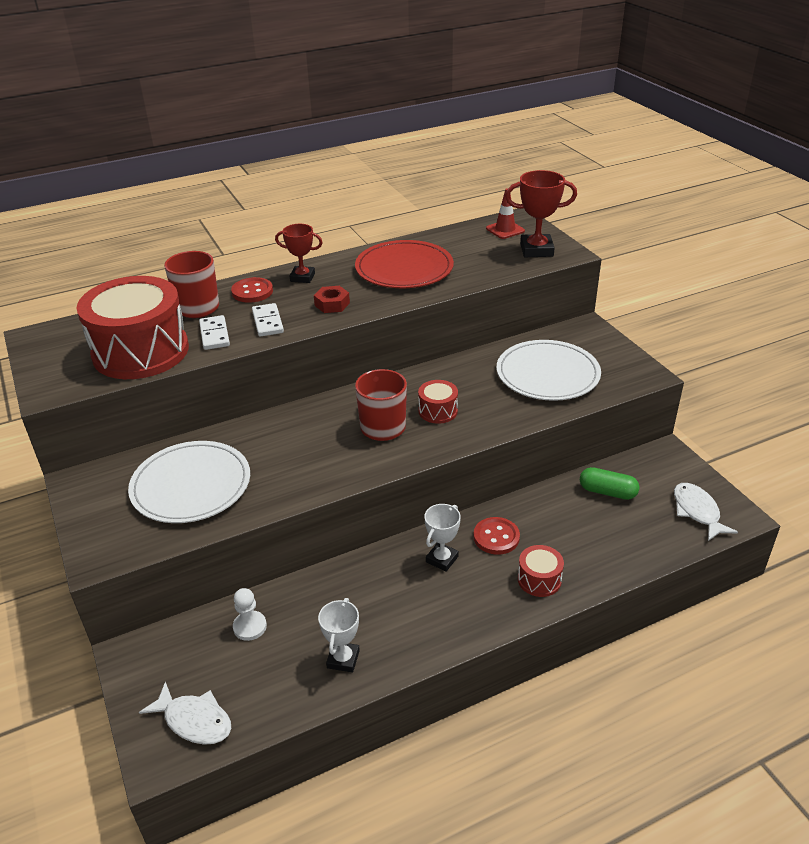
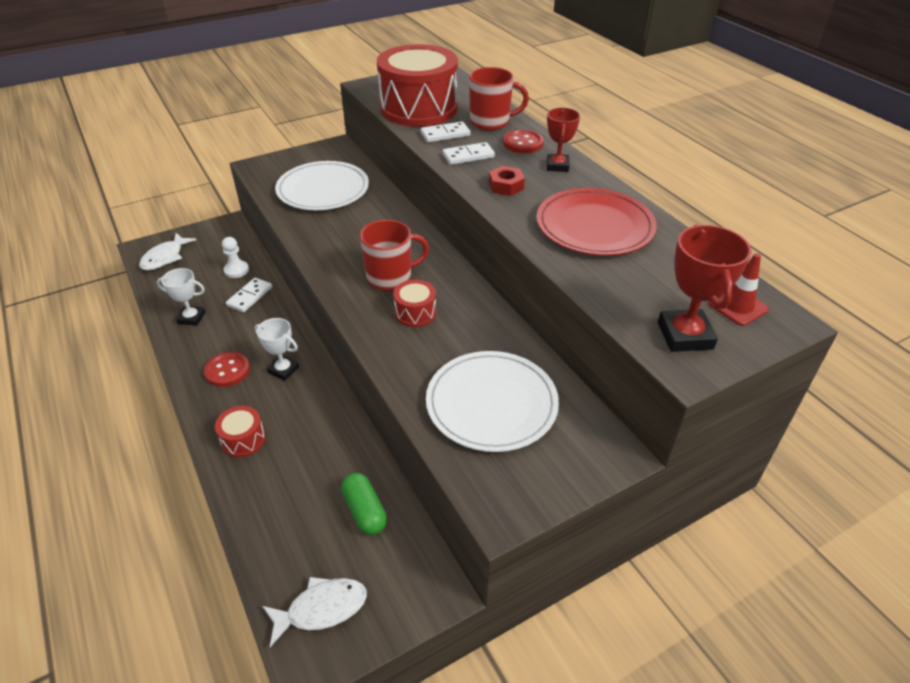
camera: 85 degrees right, 5 degrees up
(310, 605) = (250, 297): none -> white domino
(496, 537) = (305, 408): red button -> red button (227, 371)
(607, 492) = (364, 511): green capsule -> green capsule turned 45 degrees counterclockwise

